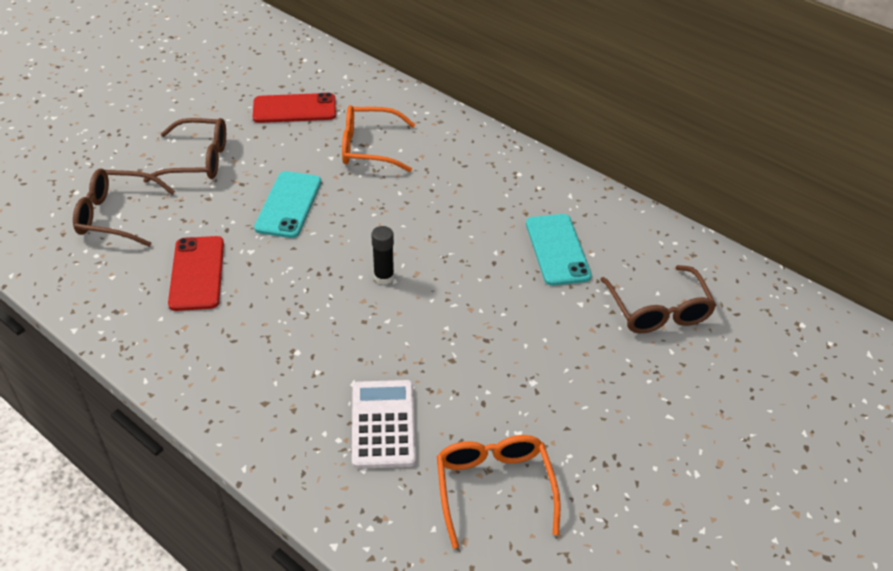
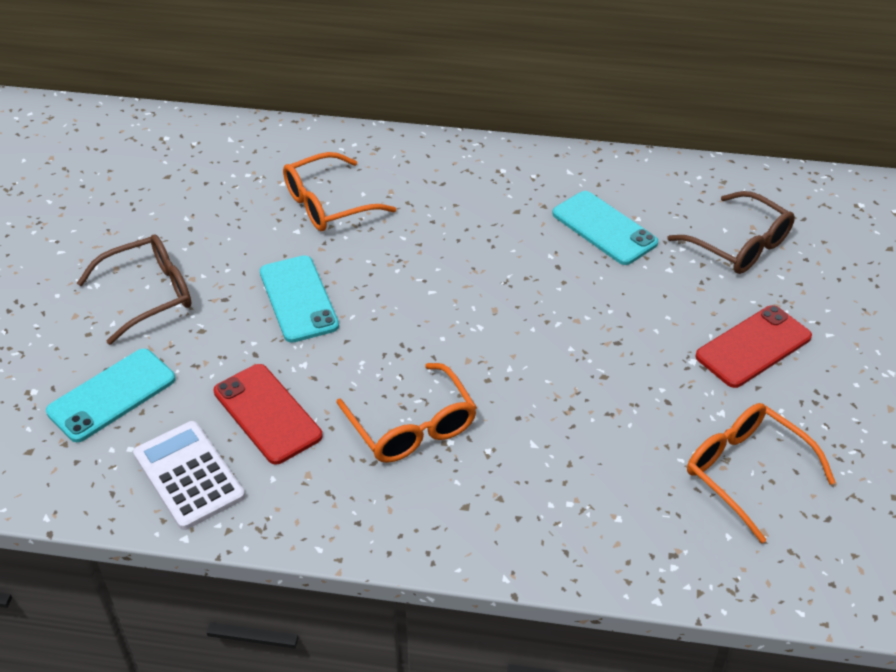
camera: 30 degrees left, 0 degrees up
(117, 216) = (112, 395): brown glasses -> turquoise phone
(281, 328) = (412, 426): none -> orange glasses
(294, 109) = (207, 195): red phone -> red phone (753, 347)
(383, 424) = (597, 467): white calculator -> white calculator (189, 475)
(384, 277) = (466, 328): black glue stick -> none

